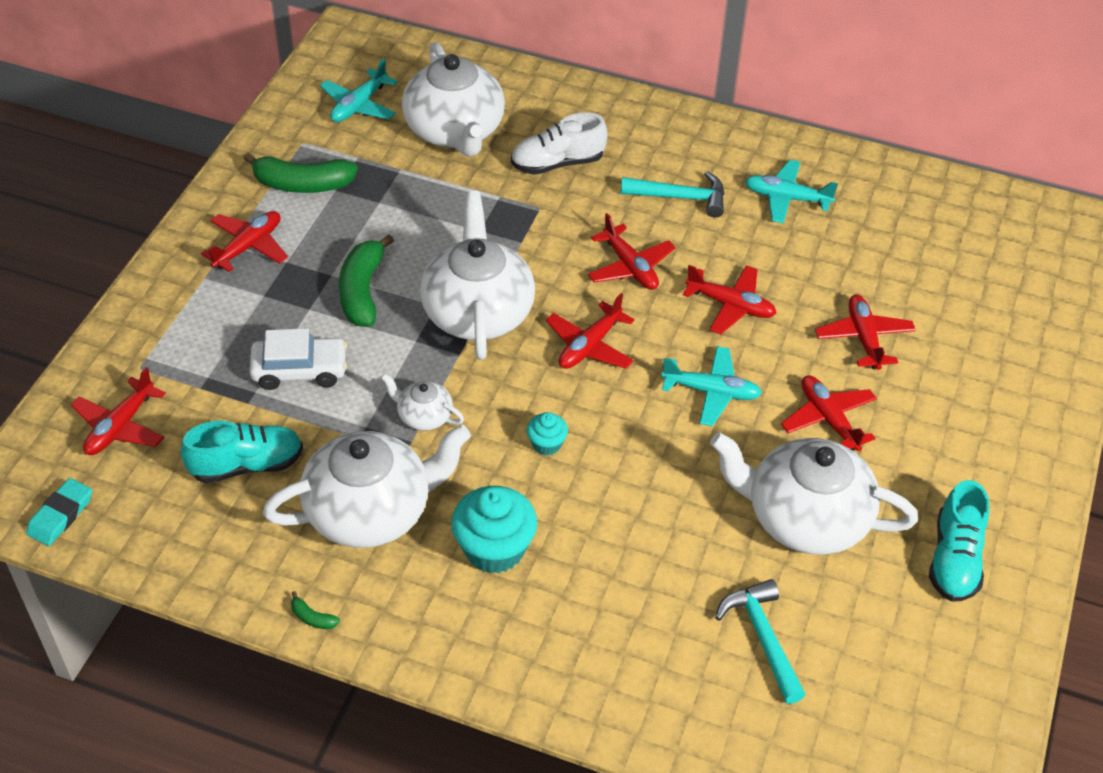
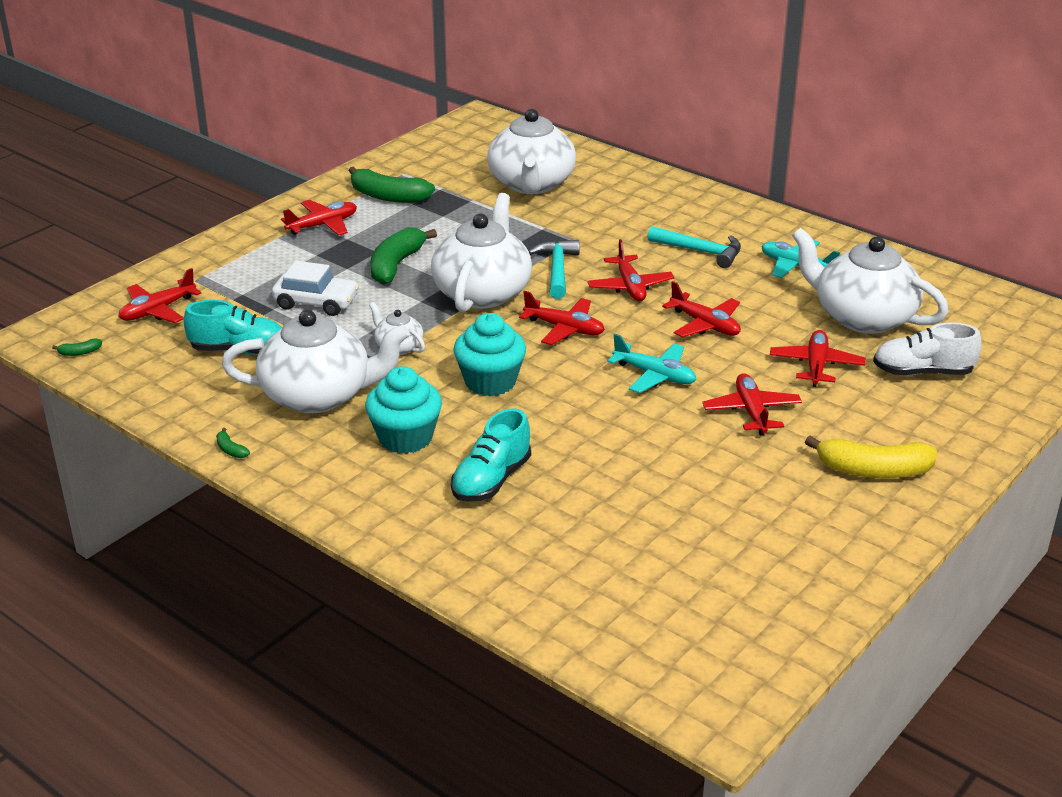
camera: 20 degrees right, 15 degrees down
(60, 515) = (80, 352): turquoise eraser -> green banana
(359, 105) = (462, 158): turquoise plane -> none
(546, 444) = (490, 382): turquoise cupcake -> turquoise cupcake, size x1.94
(557, 163) = (606, 215): white shoe -> white shoe (922, 372)
(589, 346) = (564, 329): red plane -> red plane turned 120 degrees counterclockwise
(762, 637) = (605, 541): turquoise hammer -> turquoise hammer (557, 270)
(804, 518) = (691, 471): white teapot -> white teapot (862, 317)
(954, 559) = (818, 526): turquoise shoe -> turquoise shoe (491, 480)
(975, 470) = (873, 471): none -> yellow banana

